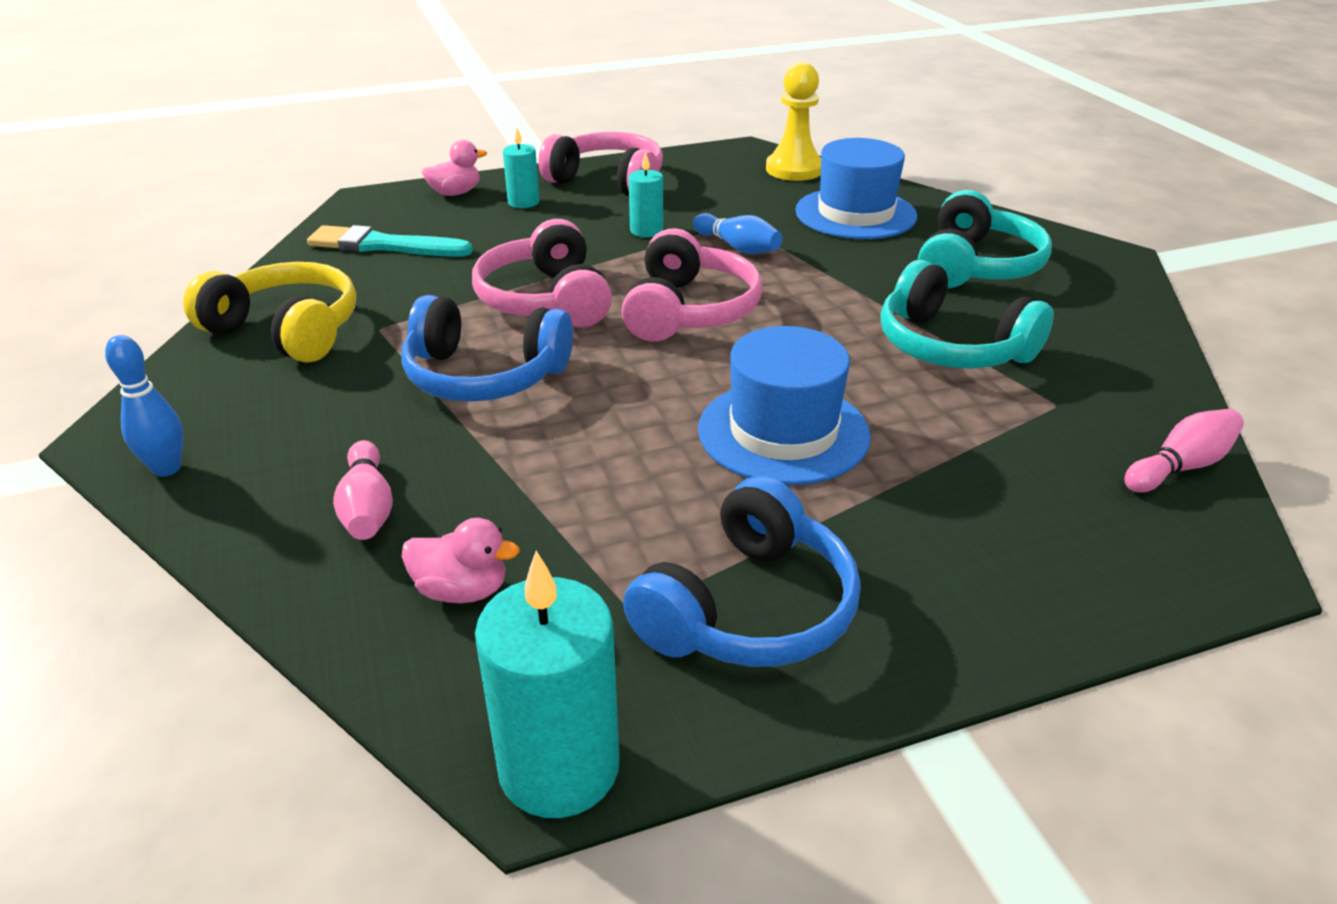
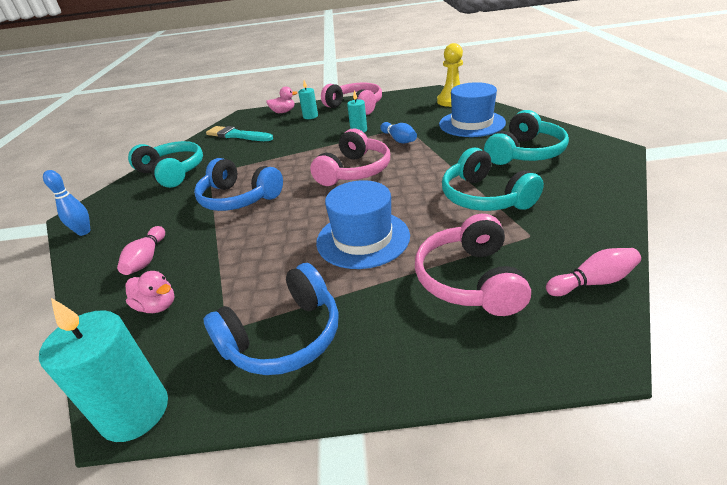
camera: 20 degrees right, 0 degrees up
(286, 330) = (172, 172): yellow headphones -> turquoise headphones
(546, 300) = (290, 163): pink headphones -> pink headphones (470, 280)

